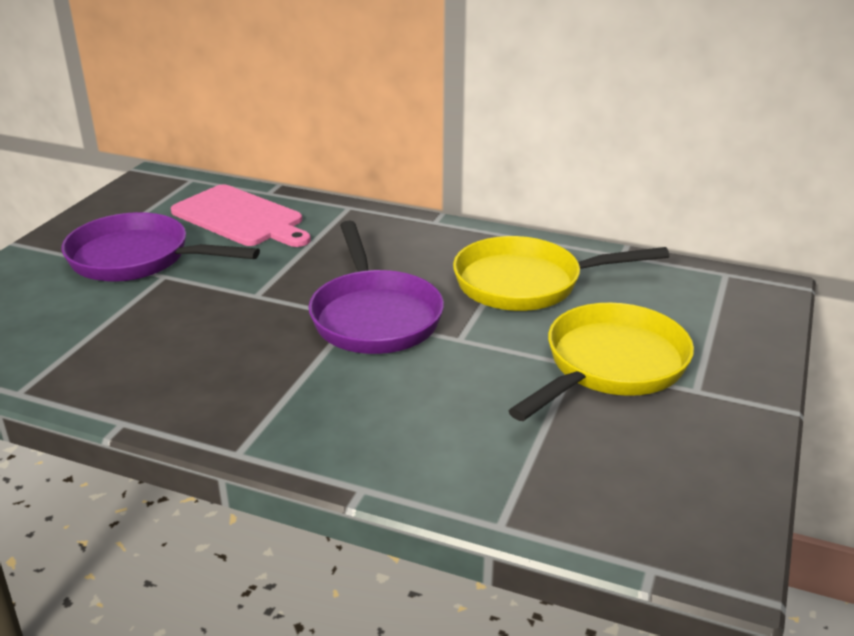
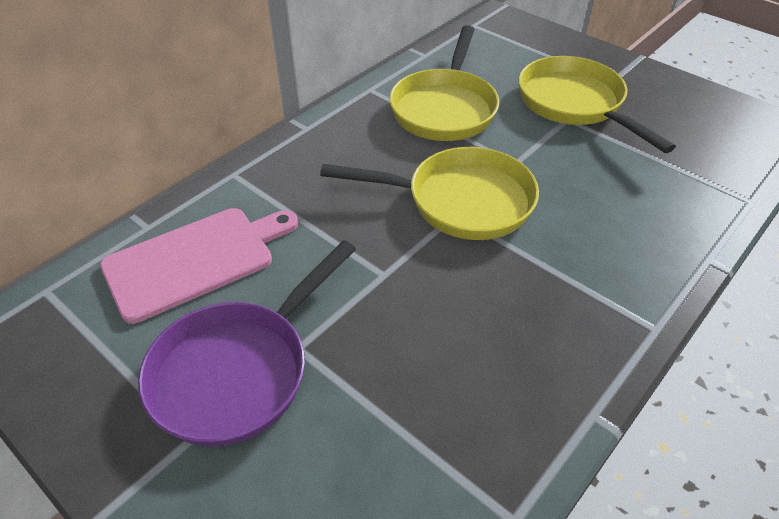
camera: 70 degrees left, 15 degrees up
(374, 316) = (461, 201): purple pan -> yellow pan

